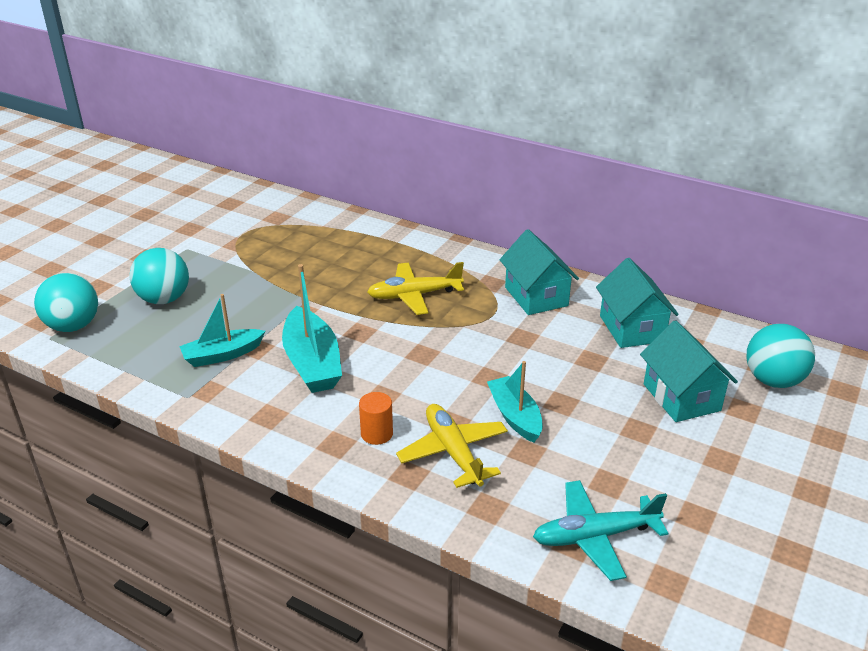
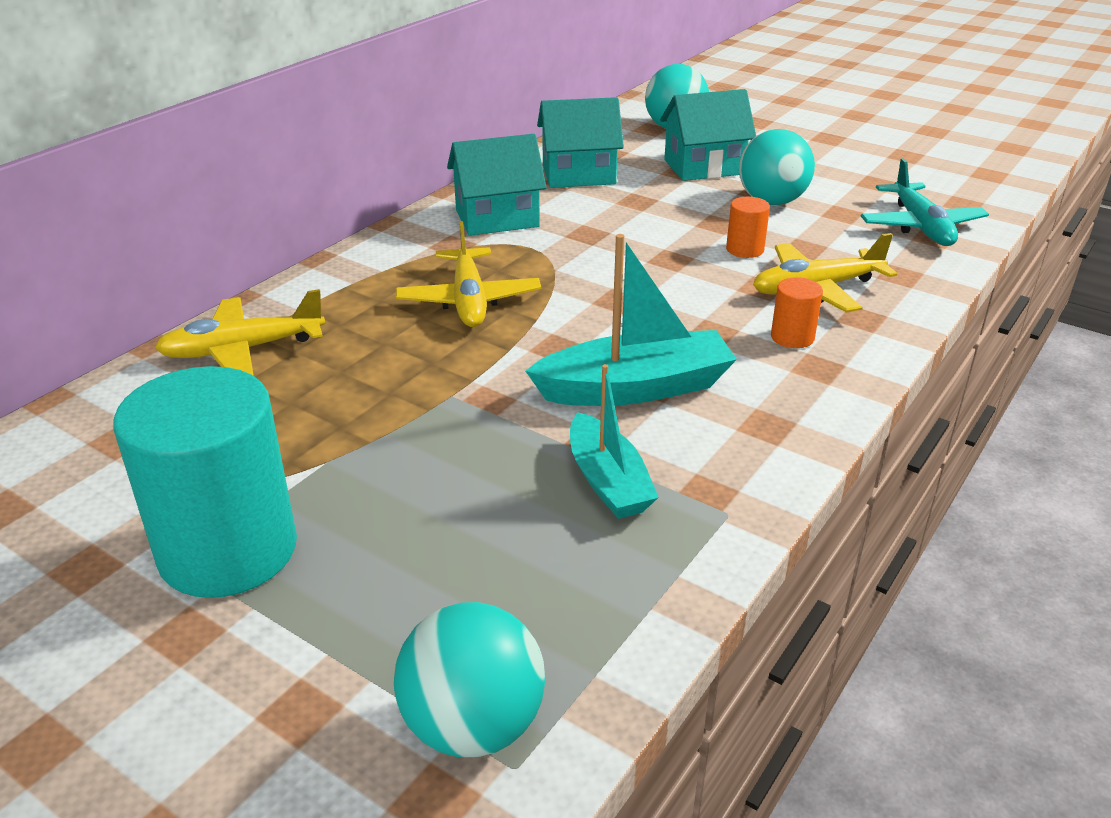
camera: 85 degrees left, 0 degrees up
(164, 299) = (397, 577): turquoise ball -> turquoise ball (771, 201)
(193, 256) = (228, 550): none -> turquoise cylinder
(353, 233) = (242, 350): none -> yellow plane
(515, 416) = (745, 249): turquoise boat -> orange cylinder

